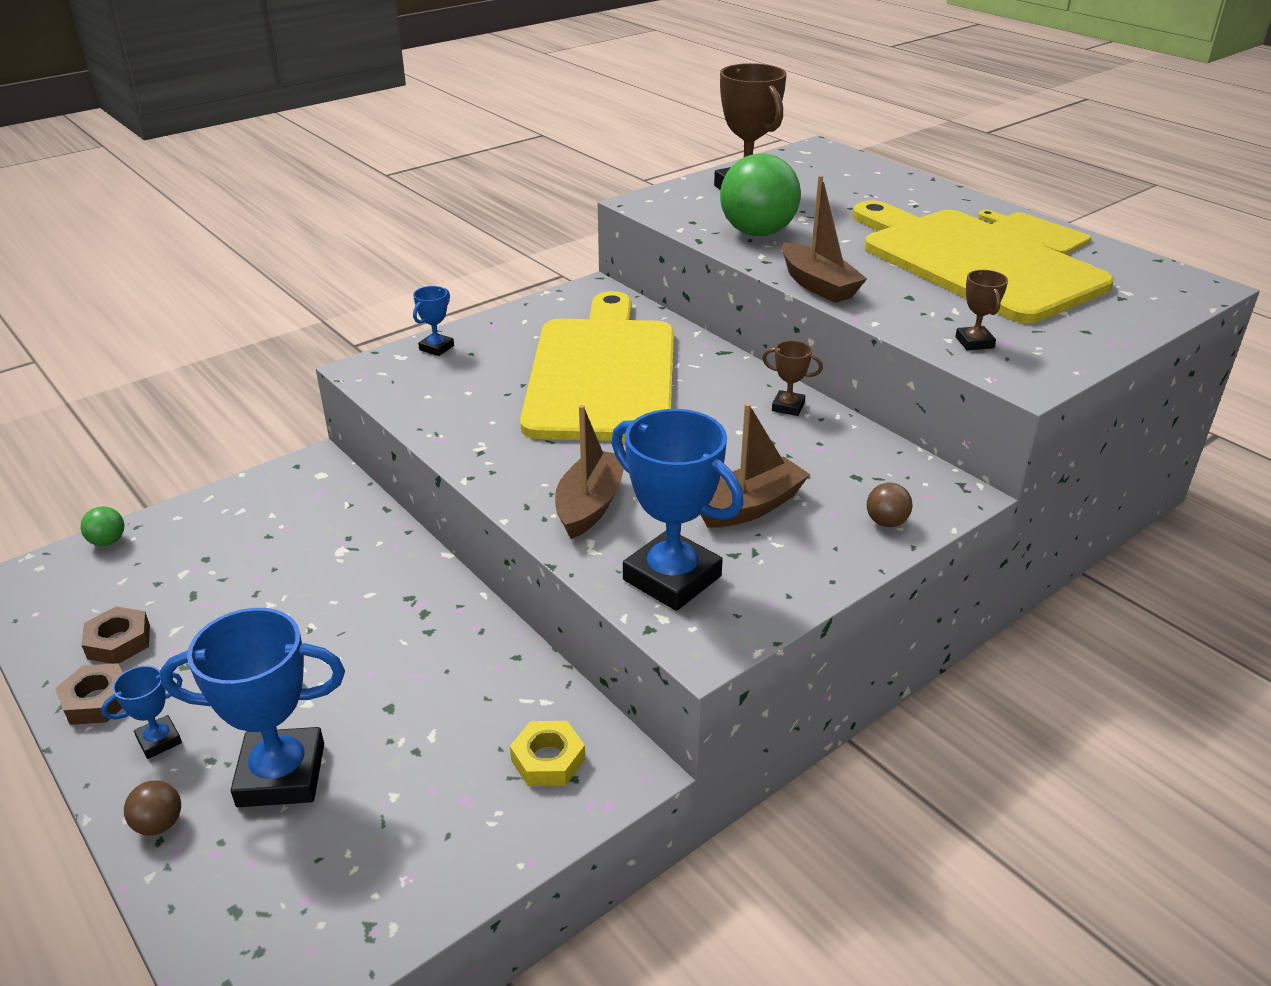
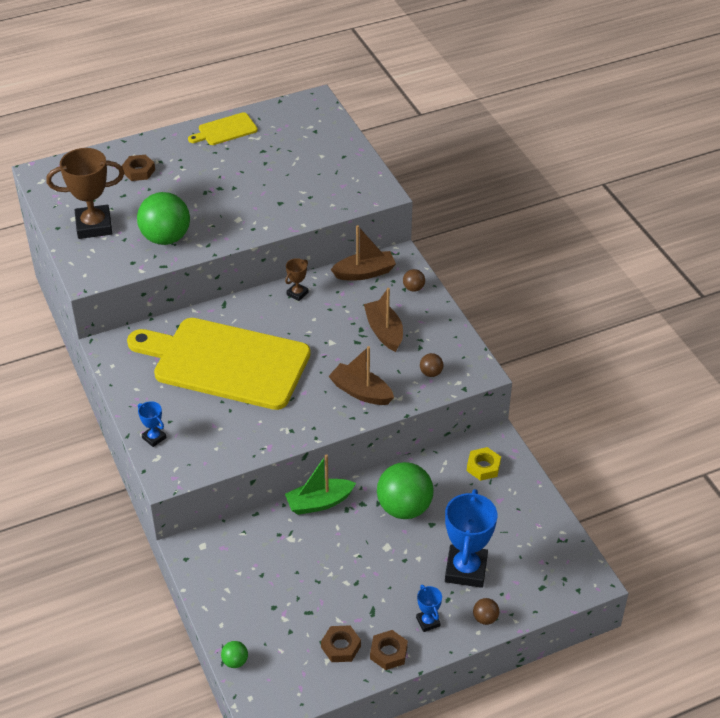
camera: 75 degrees left, 10 degrees up
(418, 565) = (319, 502): none -> green boat
(422, 665) = (404, 508): none -> green ball
(672, 578) = (431, 373): blue trophy -> brown ball
(818, 285) = (250, 232): brown boat -> brown boat (364, 273)
(880, 196) = (139, 171): none -> brown nut
(974, 262) = (250, 165): yellow cutting board -> none
(974, 342) = (339, 197): brown trophy -> none

